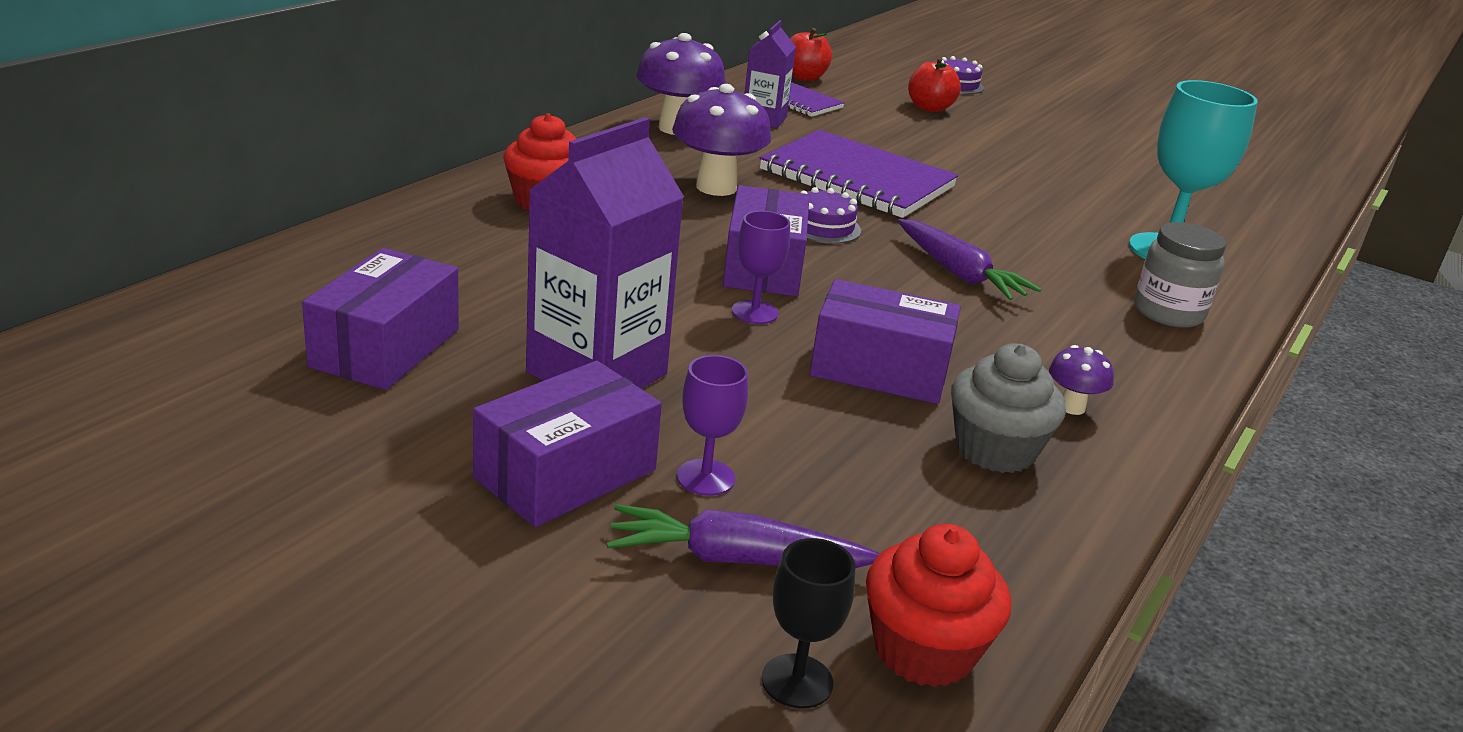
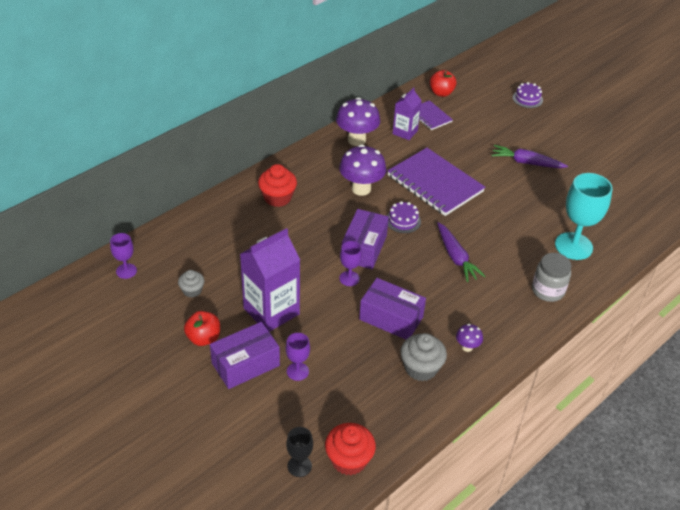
camera: 15 degrees right, 15 degrees up
(204, 322) = (126, 271): none -> purple goblet
(386, 348) = (192, 290): purple box -> grey cupcake
(737, 559) = (296, 412): purple carrot -> purple carrot (526, 163)
(929, 108) = (501, 122): red apple -> red apple (203, 338)

